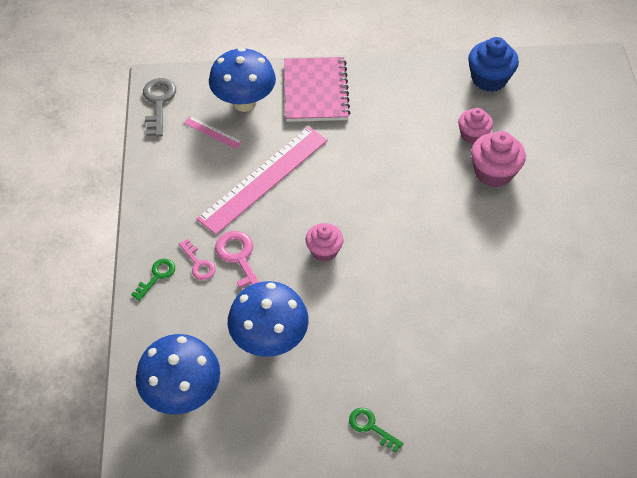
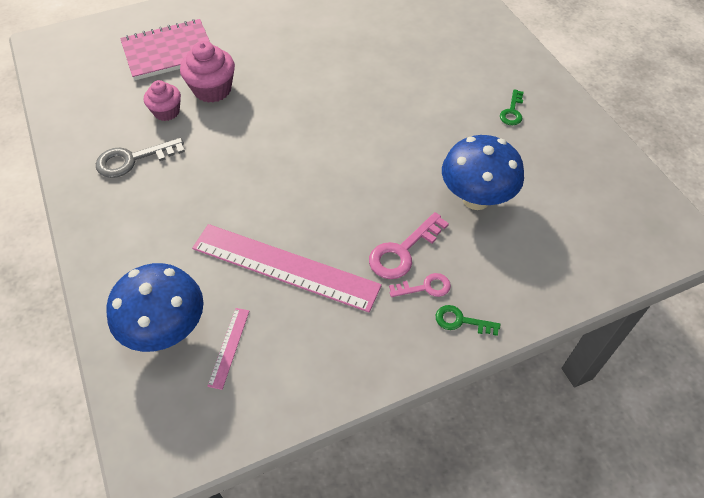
camera: 110 degrees left, 0 degrees up
(158, 102) = (191, 440): grey key -> grey key (132, 160)
(183, 392) = (568, 245): blue mushroom -> none
(198, 264) = (425, 287): pink key -> pink key turned 45 degrees clockwise
(315, 91) = (130, 259): pink notebook -> pink notebook (169, 52)
(324, 250) = (357, 187): pink cupcake -> none
(489, 79) = (81, 114): blue cupcake -> none

